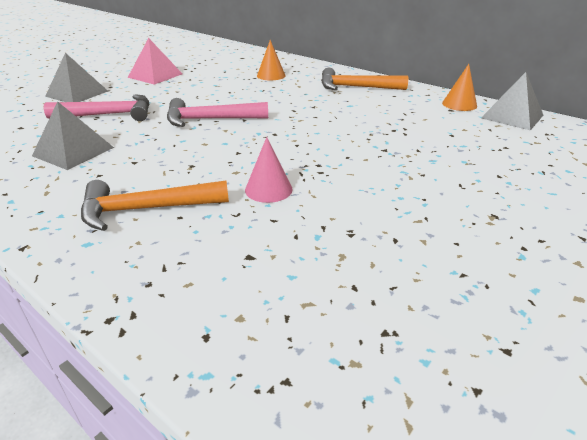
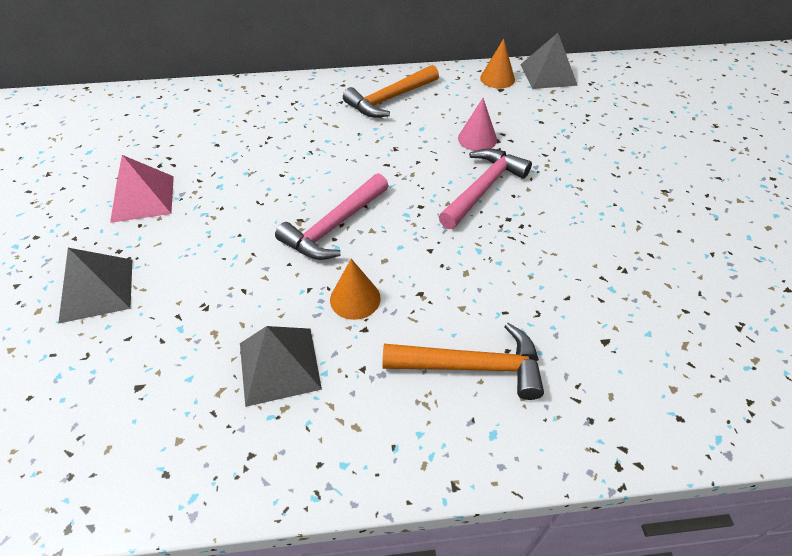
camera: 45 degrees left, 15 degrees up
(109, 114) = (212, 292): pink hammer -> pink hammer (483, 188)
(146, 209) = (472, 366): orange hammer -> orange hammer turned 120 degrees counterclockwise
(268, 189) = (518, 271): pink cone -> pink cone (477, 139)
(271, 75) = (281, 124): orange cone -> orange cone (355, 298)

